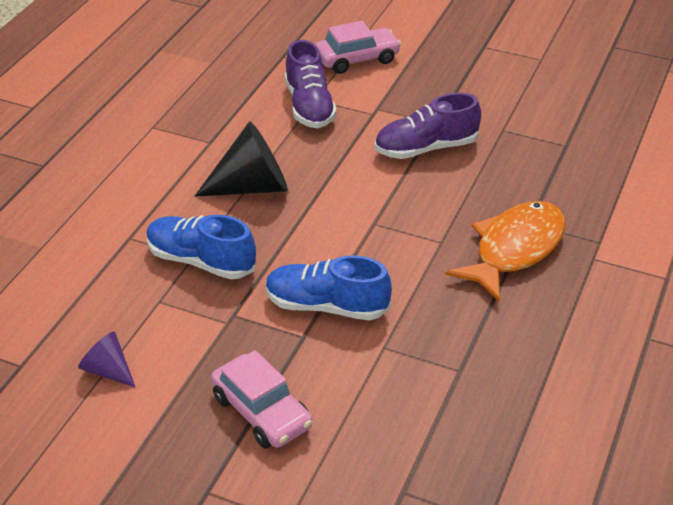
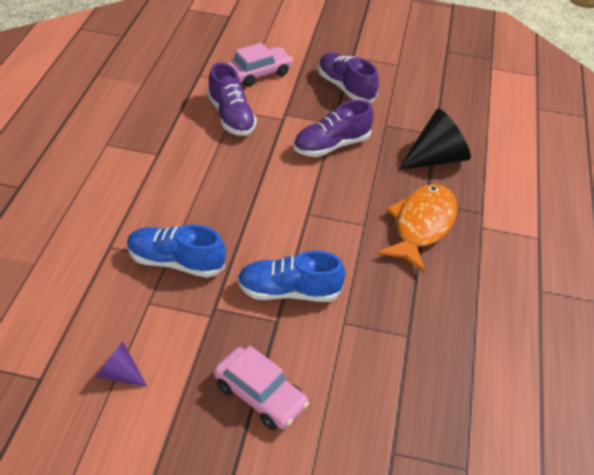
camera: 15 degrees left, 5 degrees up
(252, 187) = (202, 191): black cone -> black cone (436, 158)
(463, 82) = (345, 88): none -> purple shoe

